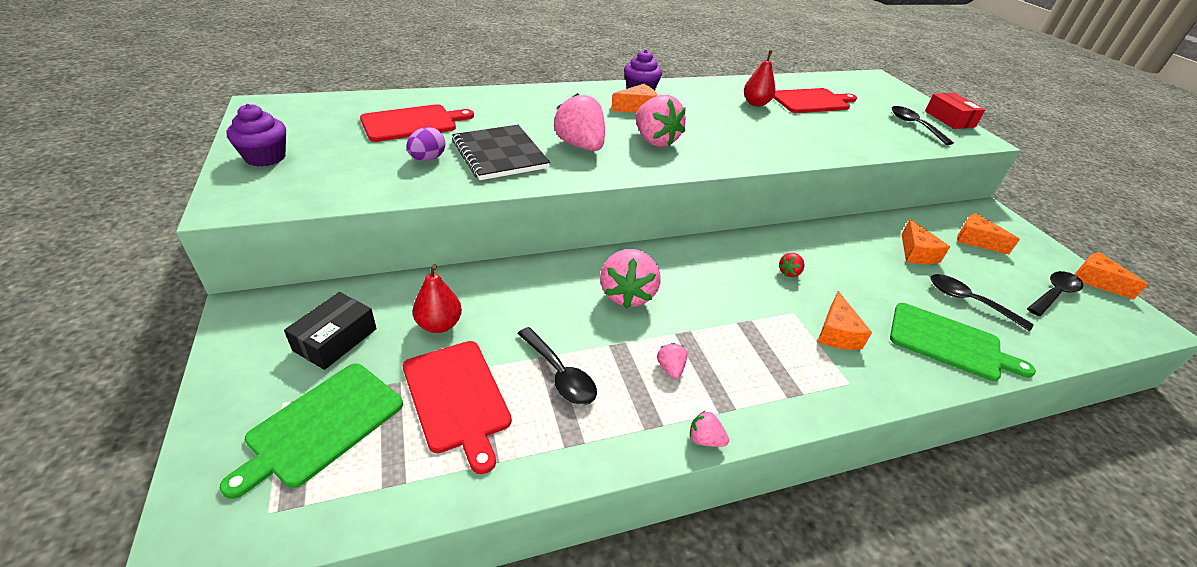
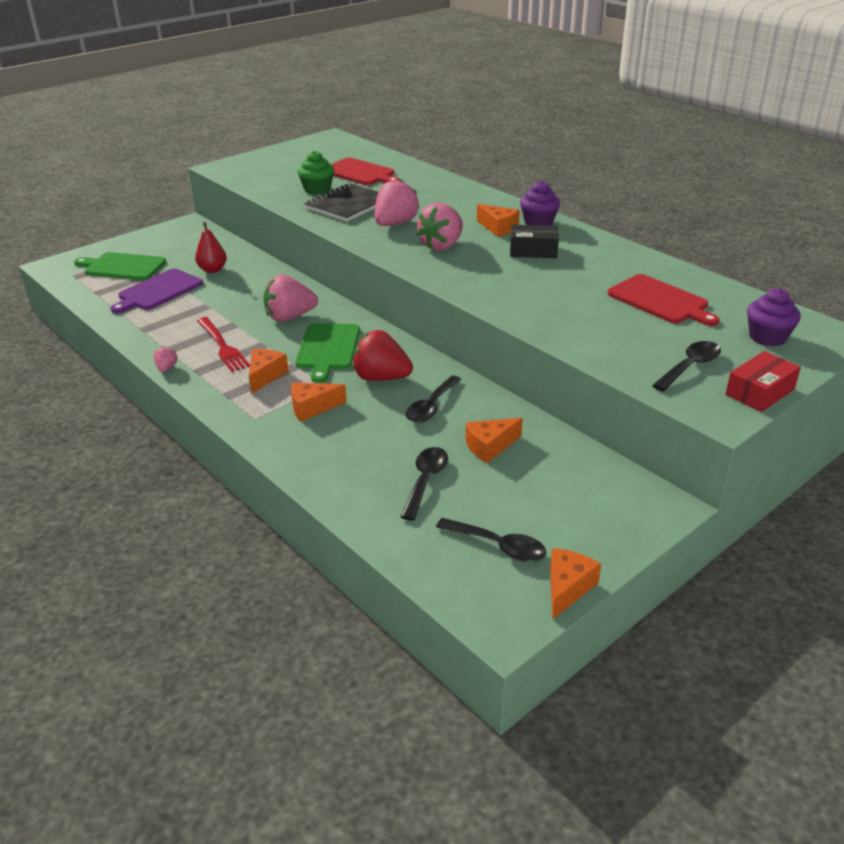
camera: 70 degrees right, 5 degrees down
(265, 157) = (272, 157): purple cupcake -> purple cupcake (767, 337)
(335, 339) = (182, 249): black box -> black box (533, 251)
(427, 159) = (317, 189): purple egg -> green cupcake
(457, 398) = (158, 291): red cutting board -> purple cutting board
(560, 374) = (194, 313): black spoon -> black spoon (431, 406)
(670, 368) = (223, 346): pink strawberry -> red fork
(756, 103) = (598, 273): red pear -> none
(789, 272) = (381, 378): red strawberry -> red strawberry, size x2.19
(949, 343) = (344, 468): green cutting board -> green cutting board (328, 349)
(975, 240) = (567, 490): orange cheese -> orange cheese (265, 376)

